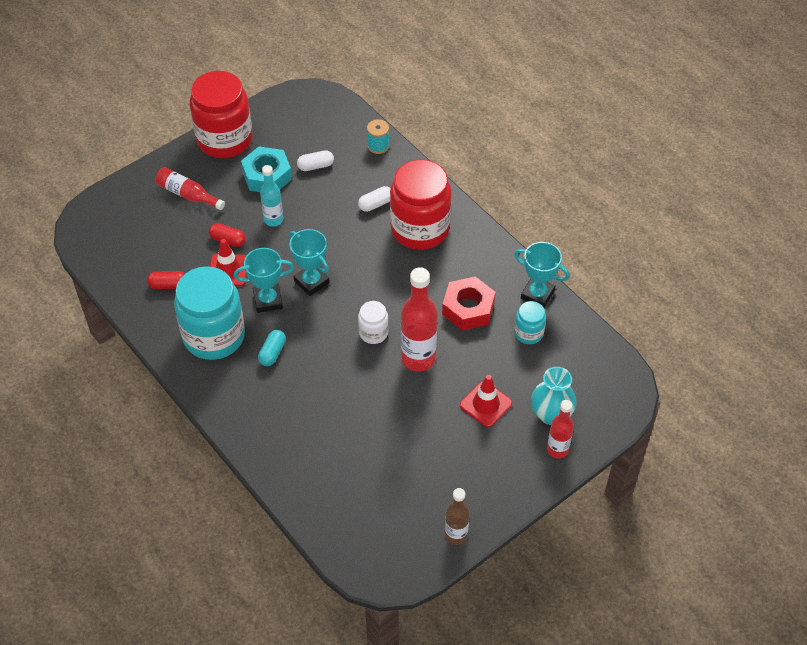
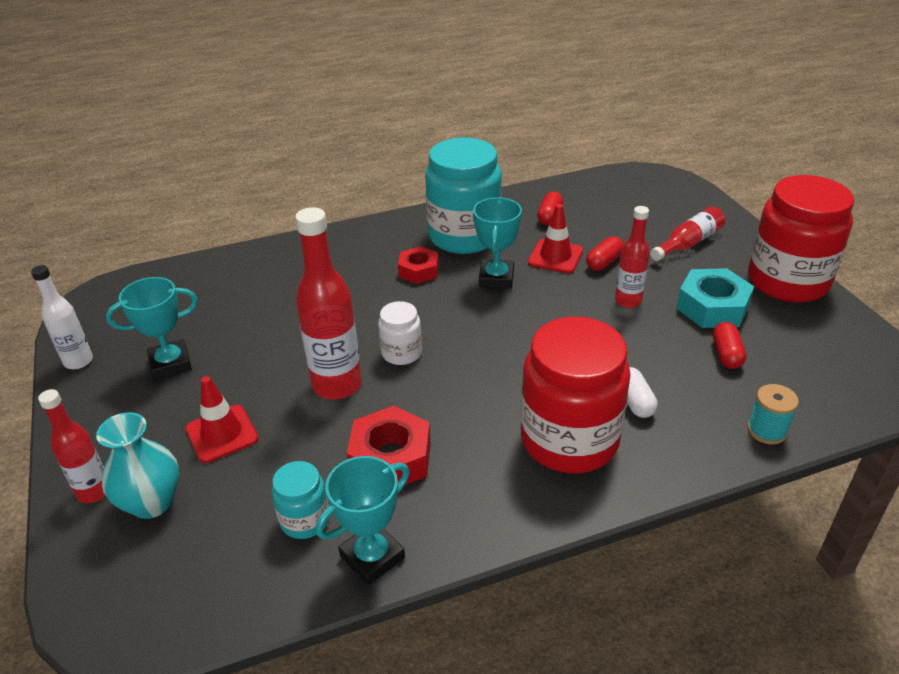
camera: 110 degrees right, 15 degrees down
(272, 352) = (418, 271): turquoise capsule -> red nut
(273, 220) = (628, 301): turquoise bottle -> red bottle
(311, 282) = (510, 316): turquoise trophy -> turquoise trophy (170, 363)
(315, 166) = (726, 354): white capsule -> red capsule
(456, 535) = (78, 361): brown bottle -> white bottle

